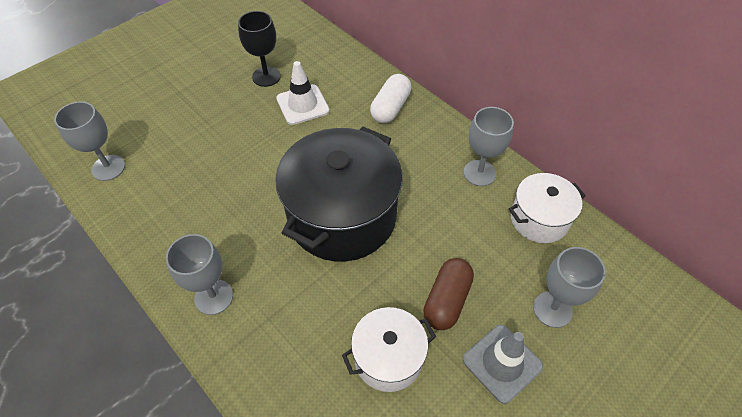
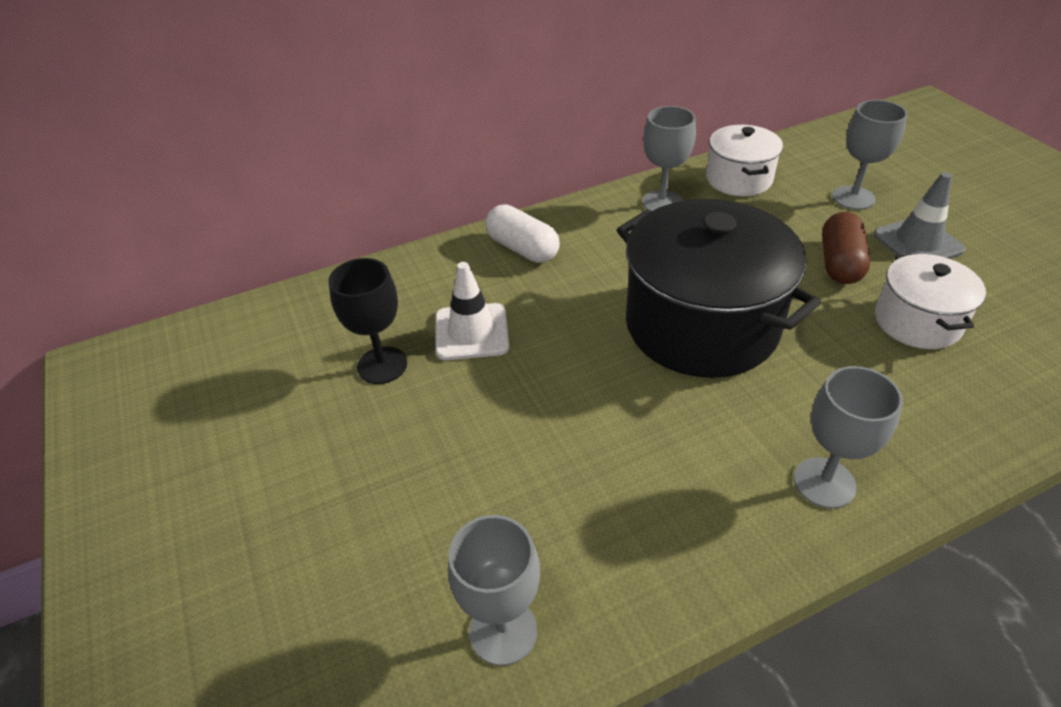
camera: 70 degrees left, 10 degrees down
(446, 300) = (839, 263): brown capsule -> brown capsule turned 60 degrees clockwise

